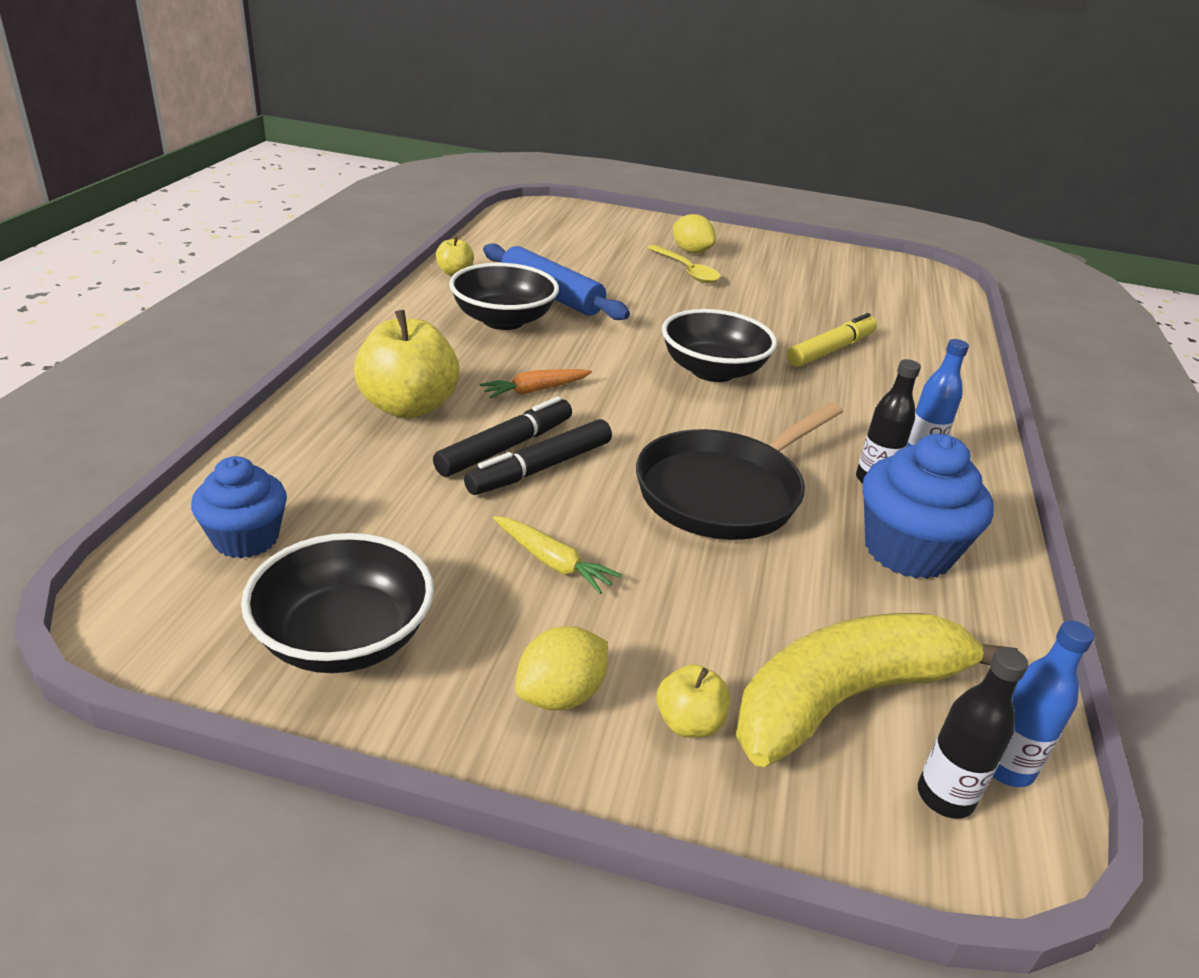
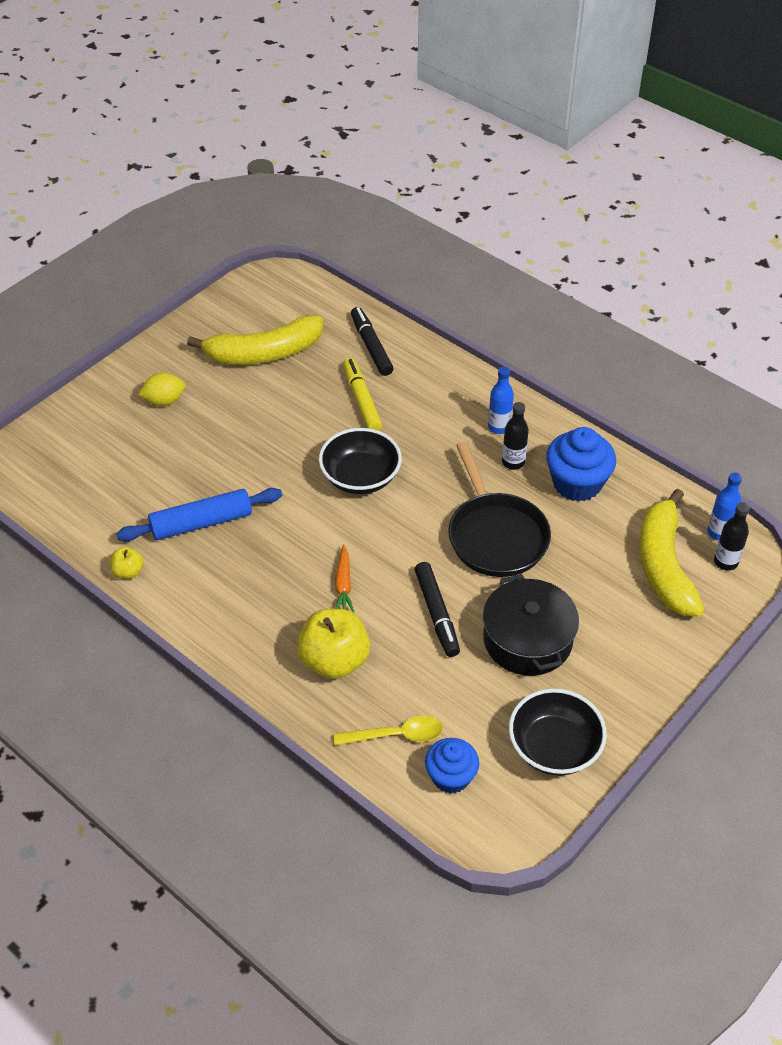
camera: 60 degrees left, 15 degrees up
(503, 320) = (231, 567): black bowl -> none
(505, 447) = (406, 624): black marker -> black marker (371, 346)
(552, 562) = (527, 639): yellow carrot -> black pot
(560, 695) = (624, 671): yellow lemon -> none
(686, 271) = (199, 420): yellow spoon -> yellow spoon (396, 735)
(689, 723) = (657, 630): yellow apple -> none
(820, 285) = (264, 353): none -> yellow banana

